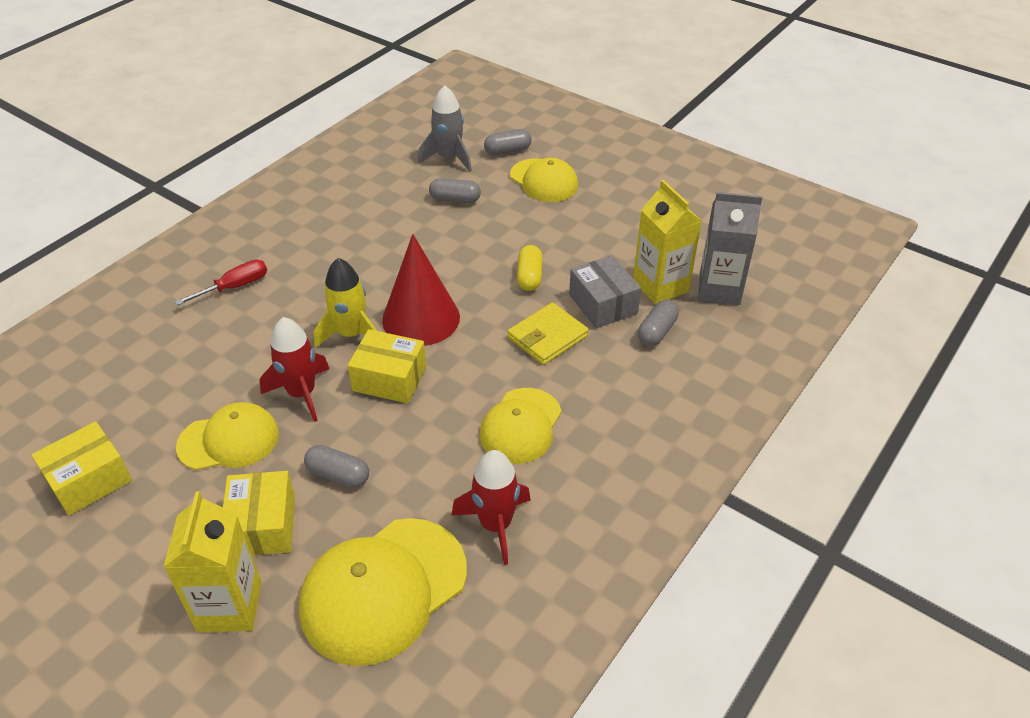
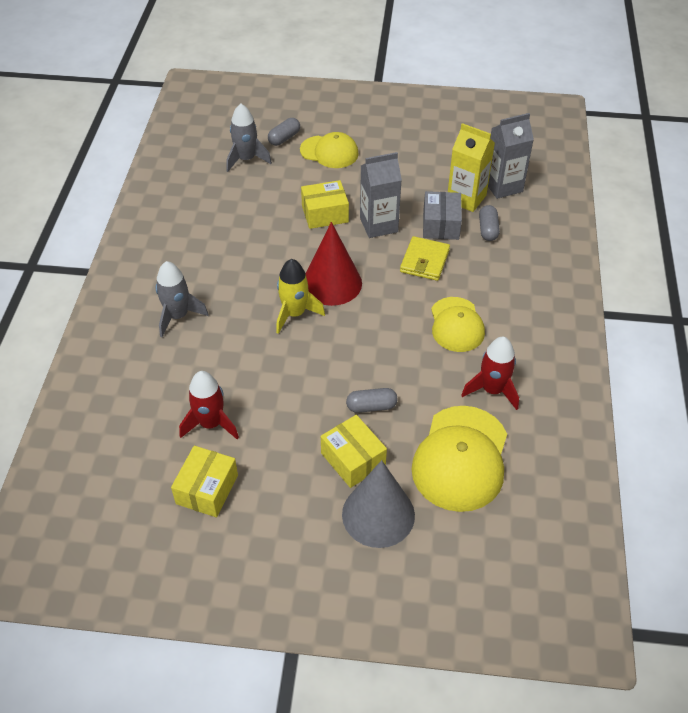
camera: 30 degrees left, 5 degrees up
(229, 440) = (278, 419): yellow cap -> none
(229, 606) = (378, 514): yellow carton -> grey cone
(235, 287) = (178, 316): red screwdriver -> grey rocket
(302, 393) = (298, 367): red rocket -> red rocket (211, 424)
(389, 378) = (348, 332): yellow box -> yellow box (325, 214)
(455, 199) = (279, 189): grey capsule -> none
(529, 277) = (378, 225): yellow capsule -> grey carton
(603, 304) = (441, 225): grey box -> grey box turned 60 degrees clockwise

